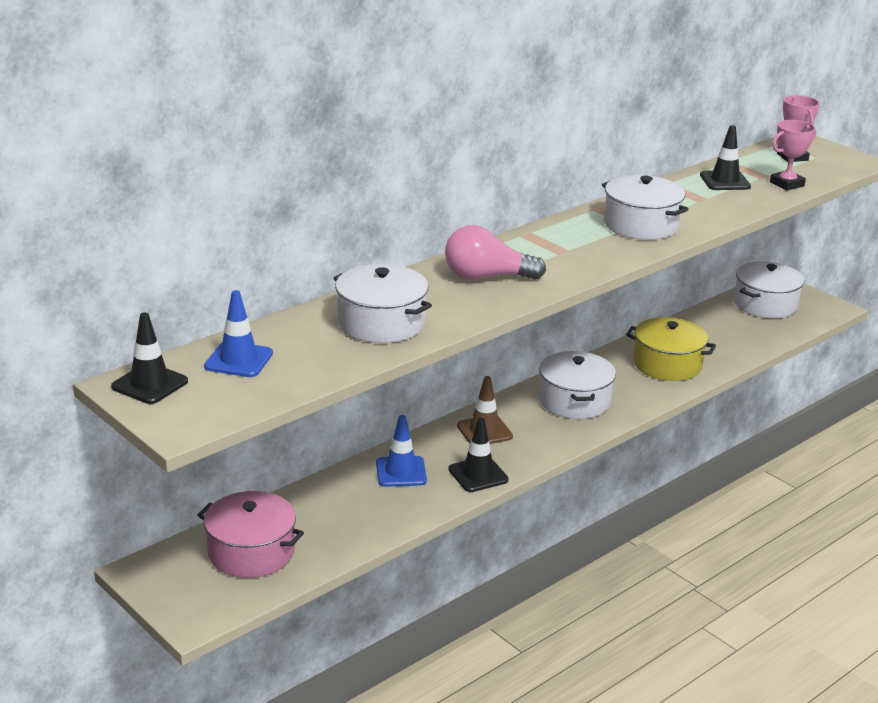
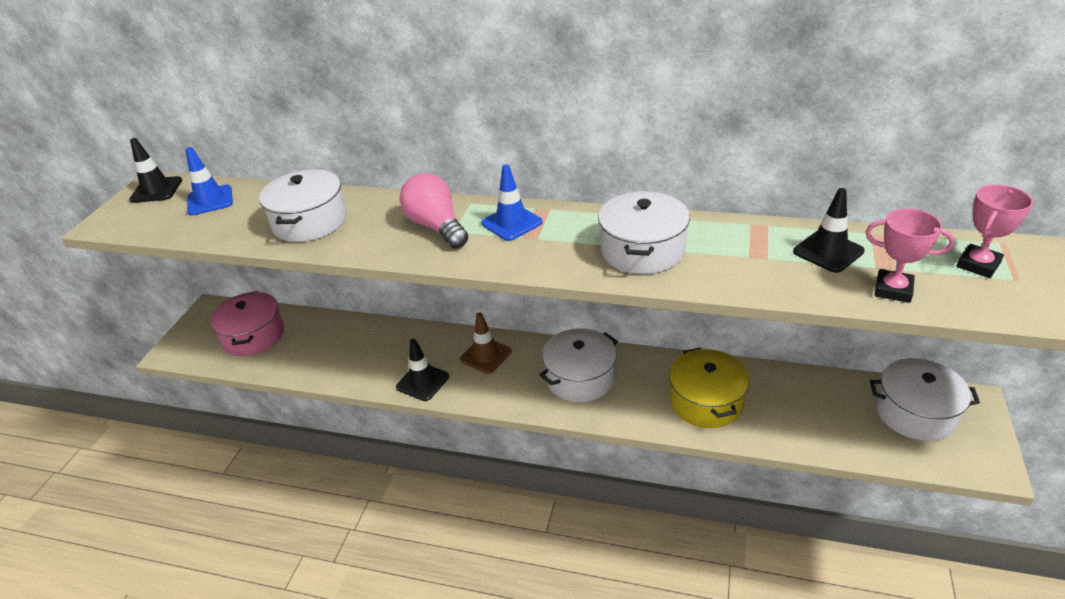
camera: 60 degrees right, 10 degrees up
(401, 472) = (395, 346): blue traffic cone -> blue traffic cone (512, 223)

